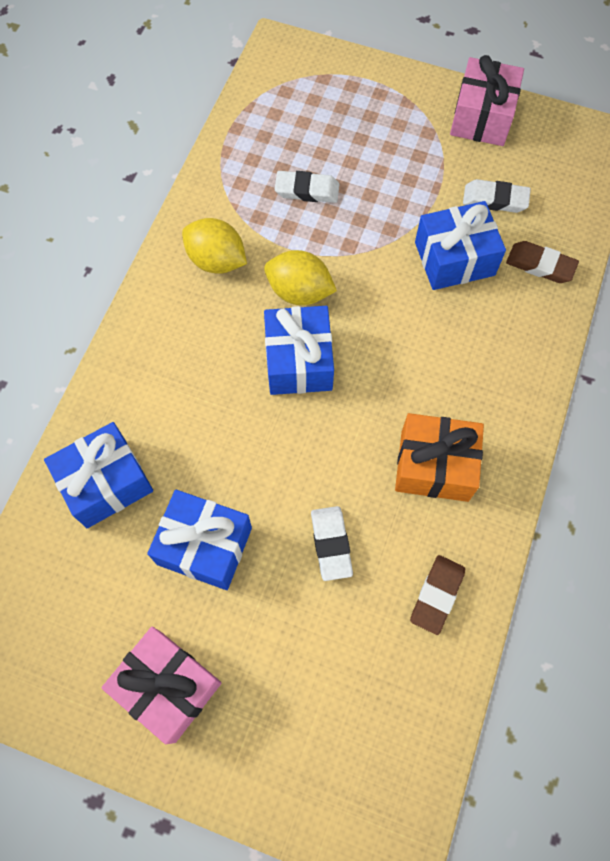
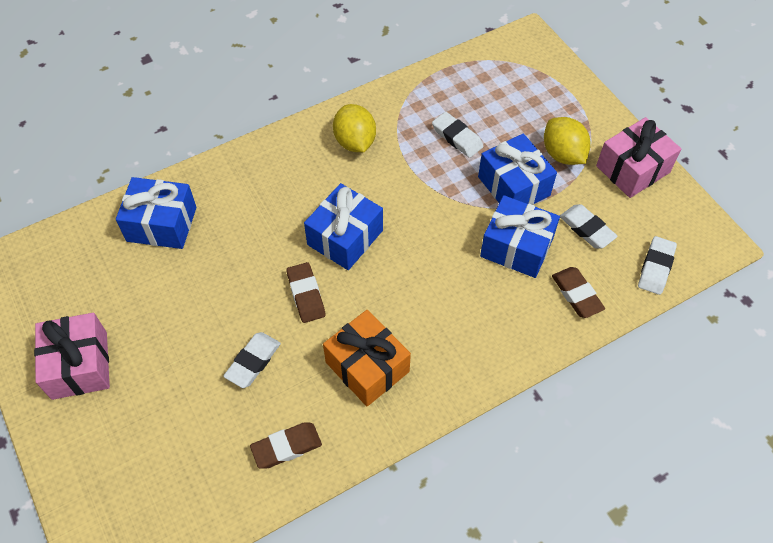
camera: 40 degrees right, 10 degrees down
(204, 546) = (179, 303): blue gift -> blue gift (514, 186)
(299, 292) = (388, 196): yellow lemon -> yellow lemon (563, 154)
(316, 443) = (306, 295): none -> brown eraser
(578, 195) = (656, 268): none -> white eraser

